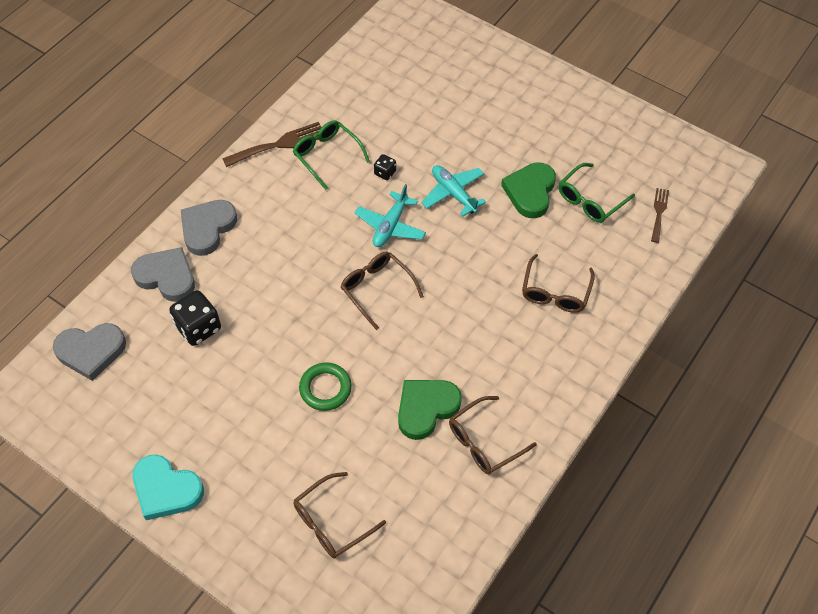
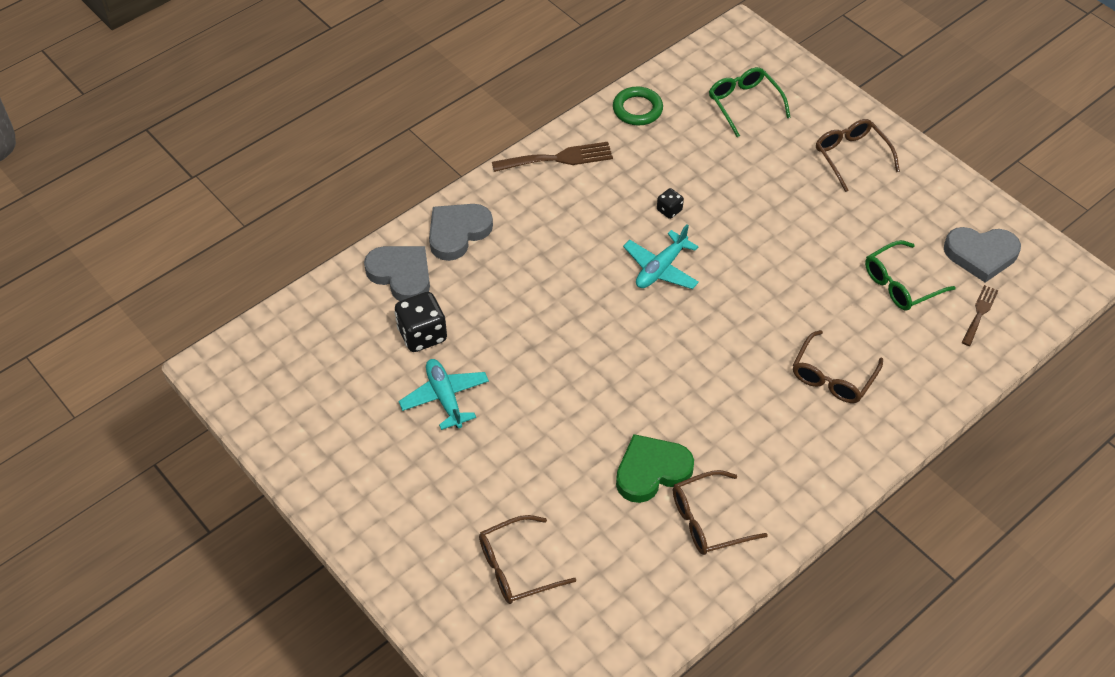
camera: 15 degrees right, 5 degrees down
(91, 351) = (302, 336): grey heart -> grey heart (981, 255)
(166, 489) = (347, 494): turquoise heart -> none
(325, 388) = (545, 426): green ring -> green ring (637, 109)
(327, 155) = (608, 180): green glasses -> green glasses (744, 104)
(377, 289) = (628, 333): brown glasses -> brown glasses (851, 156)
(453, 193) = (742, 247): turquoise plane -> turquoise plane (445, 398)
(530, 192) = (832, 262): green heart -> none

